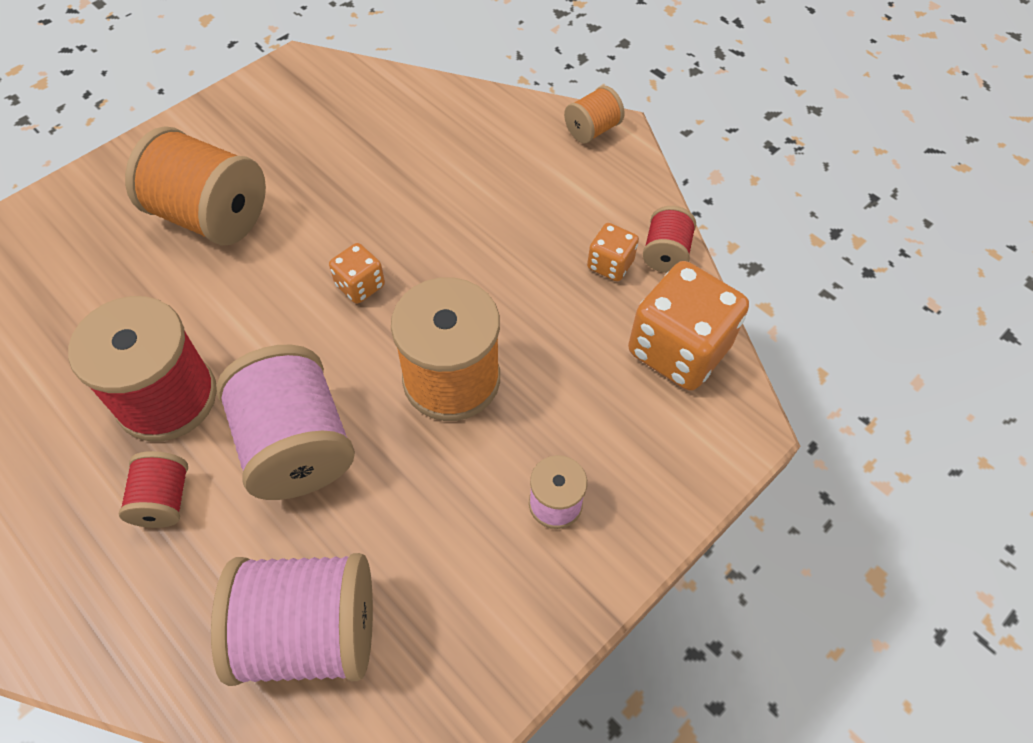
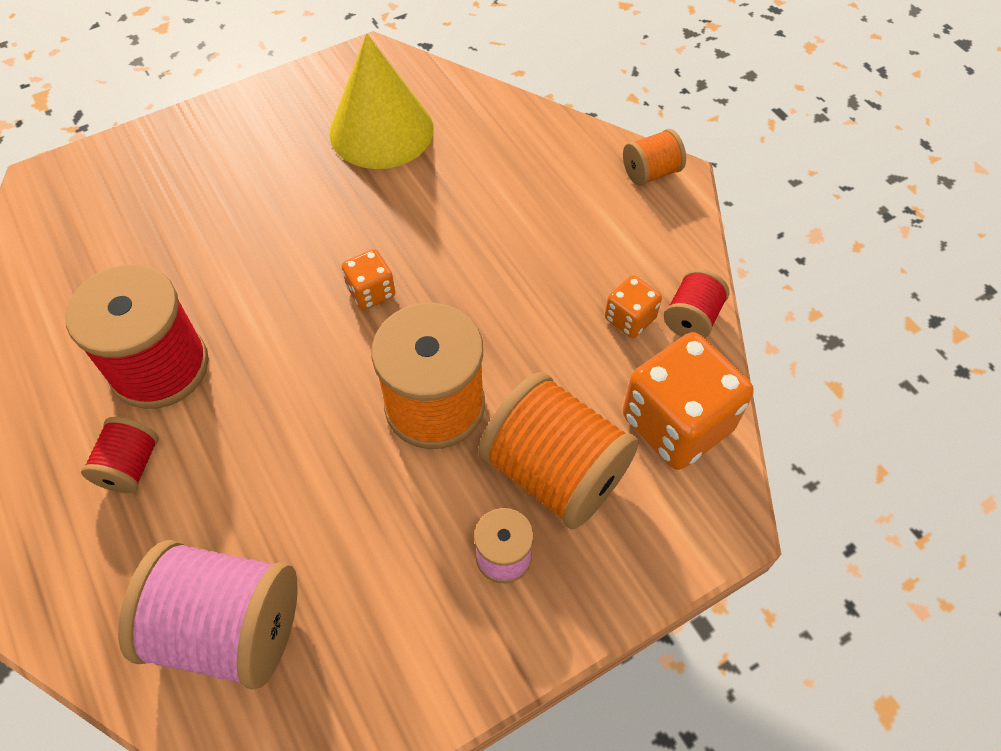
camera: 15 degrees right, 0 degrees up
(211, 216) = (248, 195): orange spool -> orange spool (555, 472)
(296, 445) = (267, 440): pink spool -> none
(327, 132) = (381, 130): none -> yellow cone

